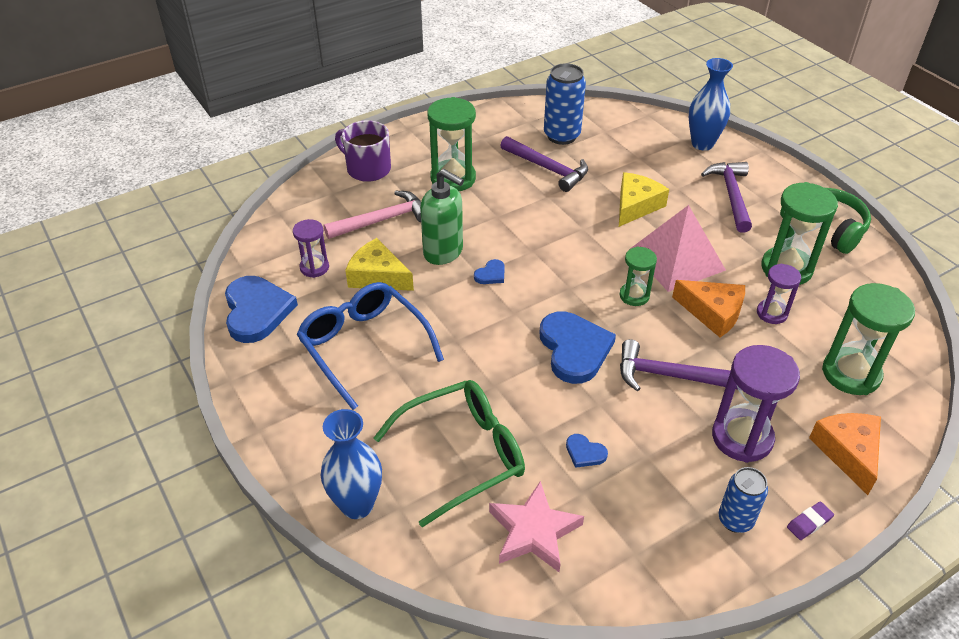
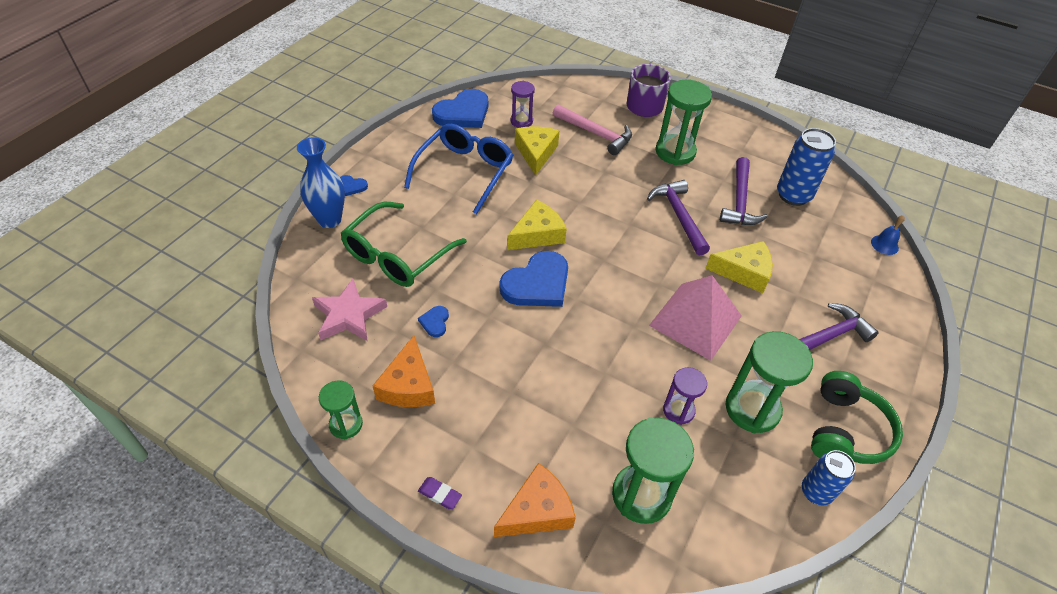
camera: 60 degrees right, 5 degrees up
(443, 252) = (587, 176): green soap dispenser -> none
(463, 454) = (397, 255): green glasses -> green glasses turned 90 degrees clockwise
(491, 274) = (583, 210): blue heart -> blue heart (351, 186)
(504, 322) = (537, 234): none -> yellow cheese
(634, 296) = (626, 304): green hourglass -> green hourglass (346, 424)
(649, 117) = (884, 245): none -> blue bell
(670, 376) = (548, 353): purple hammer -> purple hammer (678, 216)
(702, 144) = (884, 296): blue vase -> none
(712, 313) = (645, 364): orange cheese -> orange cheese (408, 385)
(735, 520) = (417, 438): blue can -> blue can (816, 492)
(742, 437) = (508, 422): purple hourglass -> none

